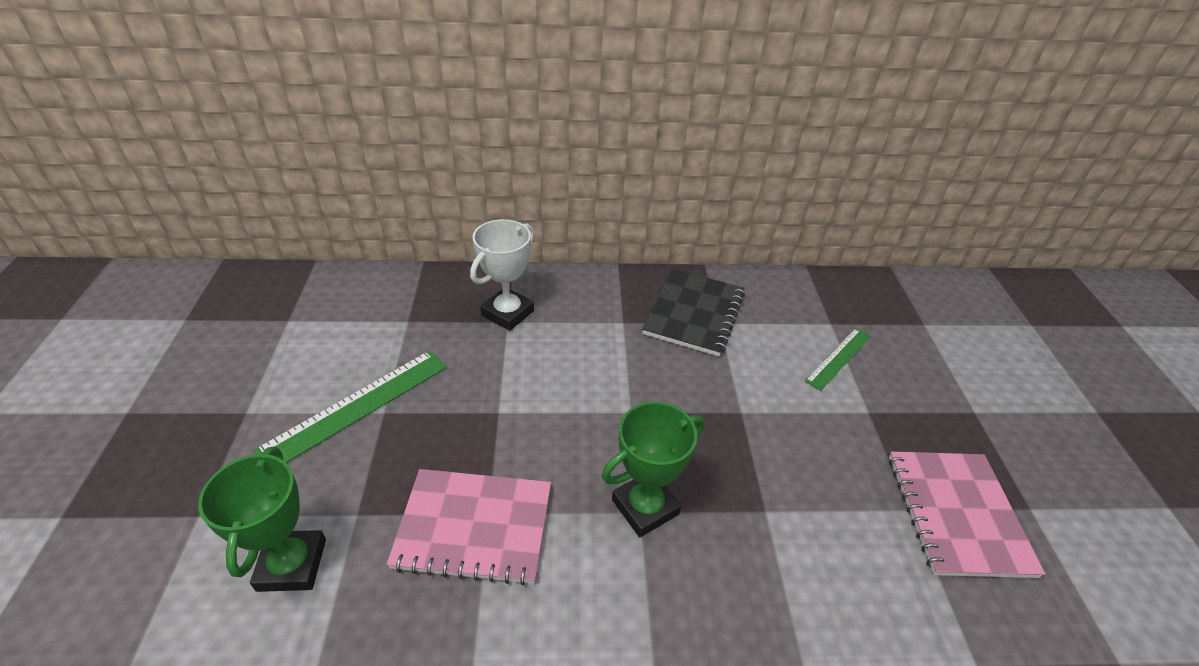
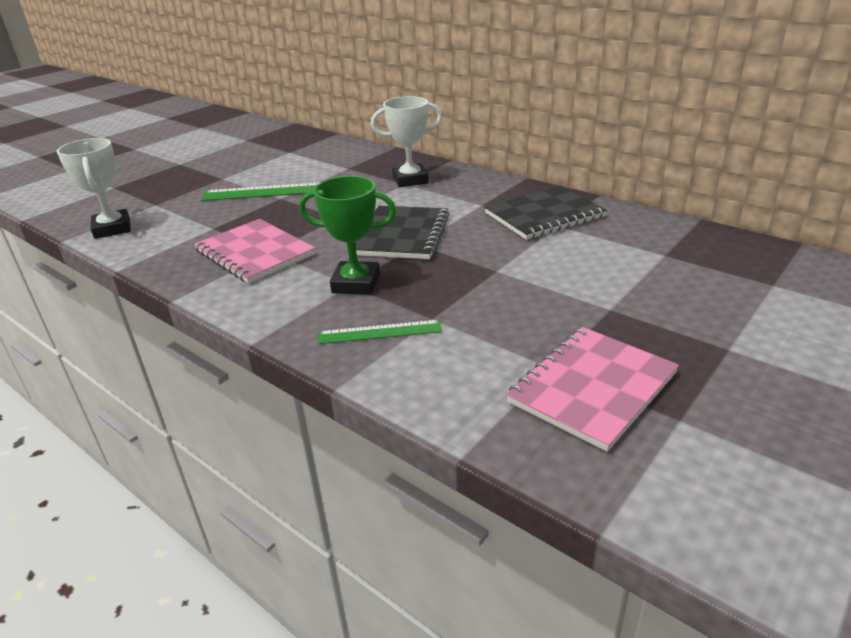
camera: 45 degrees right, 10 degrees down
(188, 604) = (112, 229): none -> white trophy
(292, 564) = (163, 233): green trophy -> none
(602, 405) = (403, 235): none -> black notebook
(838, 358) = (635, 273): green ruler -> green ruler (380, 332)

